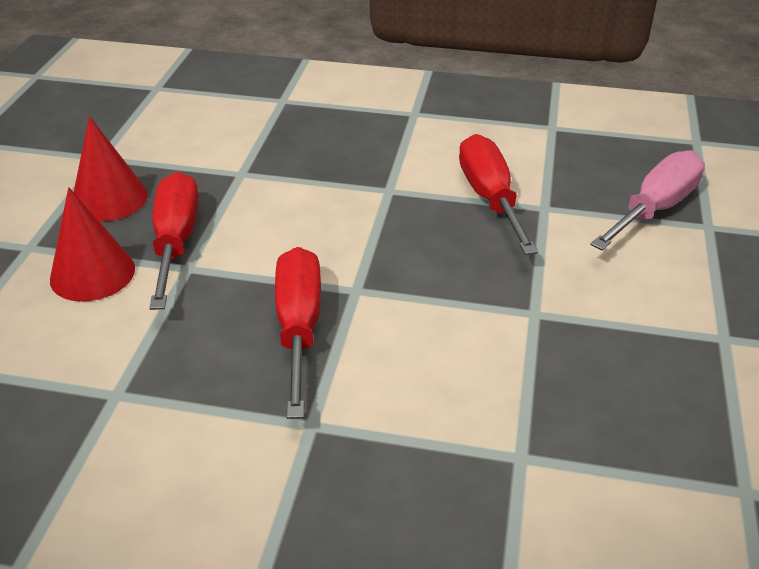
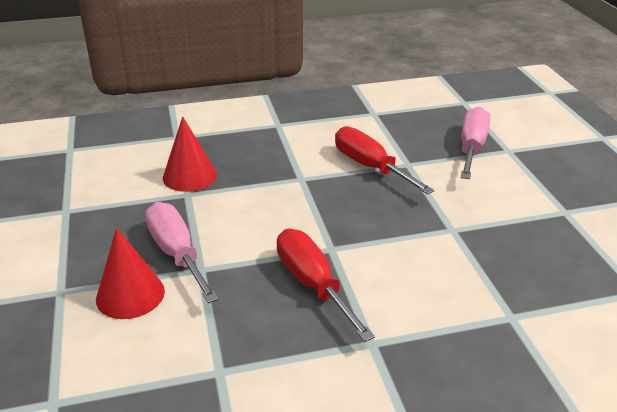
camera: 25 degrees left, 5 degrees down
(109, 199) = (99, 238): red cone -> red cone (189, 176)
(176, 241) = (177, 253): red screwdriver -> pink screwdriver

